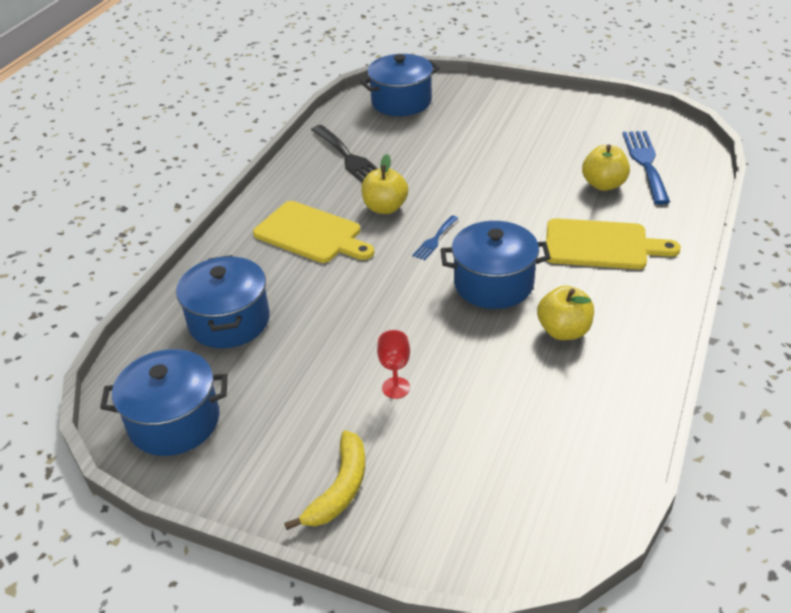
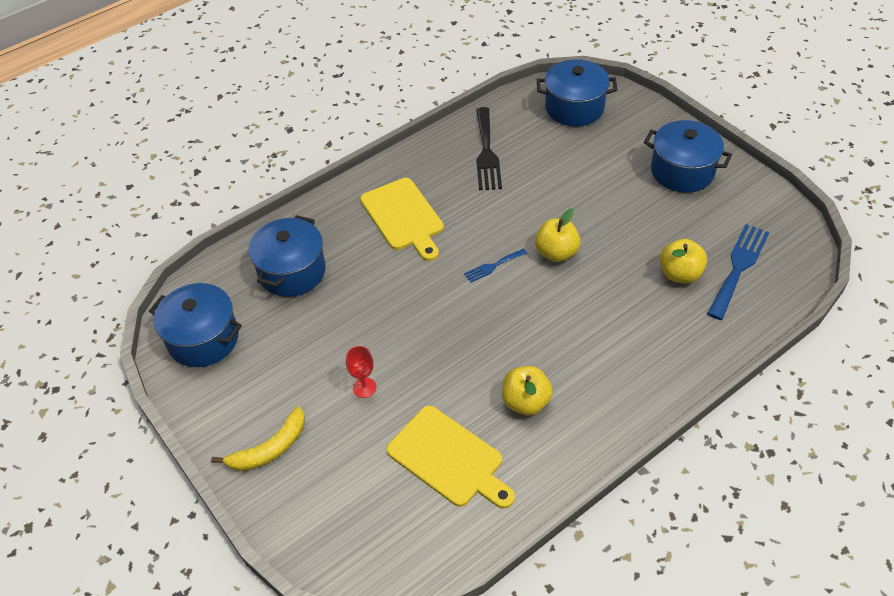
camera: 30 degrees right, 10 degrees up
(385, 208) = (478, 216): yellow apple -> yellow apple (556, 253)
(493, 284) = (506, 331): blue pot -> blue pot (682, 171)
(601, 245) = (624, 335): yellow cutting board -> yellow cutting board (448, 459)

